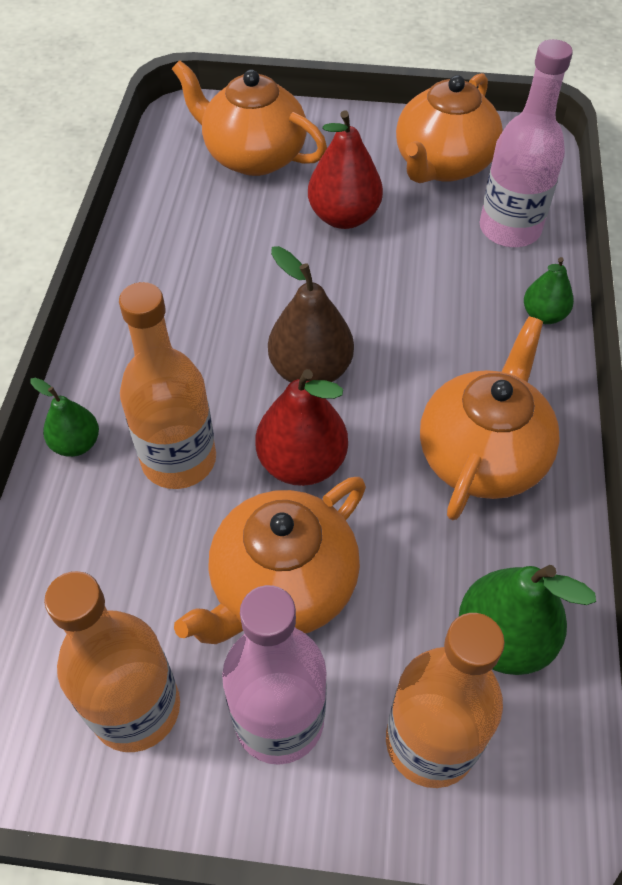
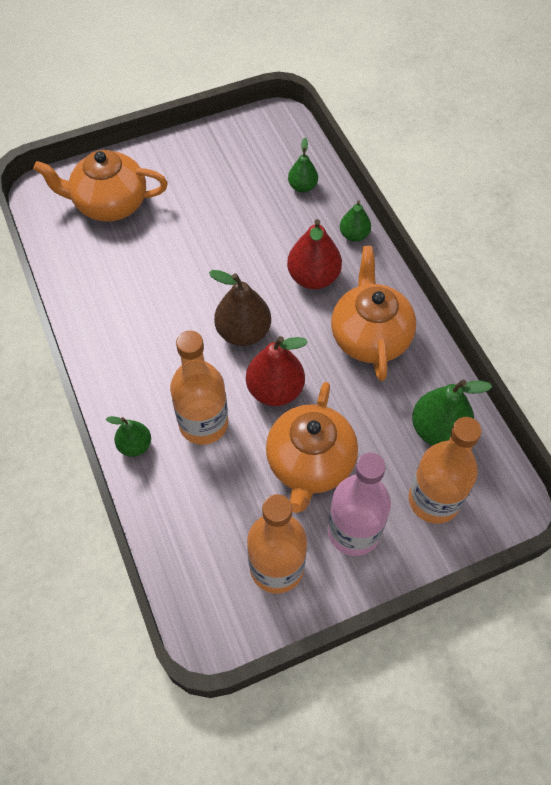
camera: 30 degrees left, 5 degrees up
(344, 217) = (197, 222): red pear -> red pear (313, 277)
(442, 164) = (235, 159): orange teapot -> none
(509, 229) = (302, 186): pink bottle -> green pear

